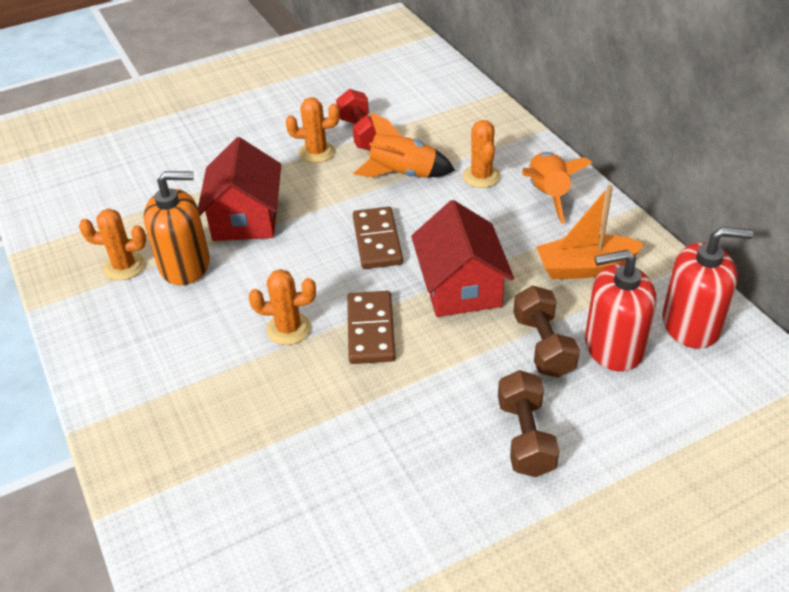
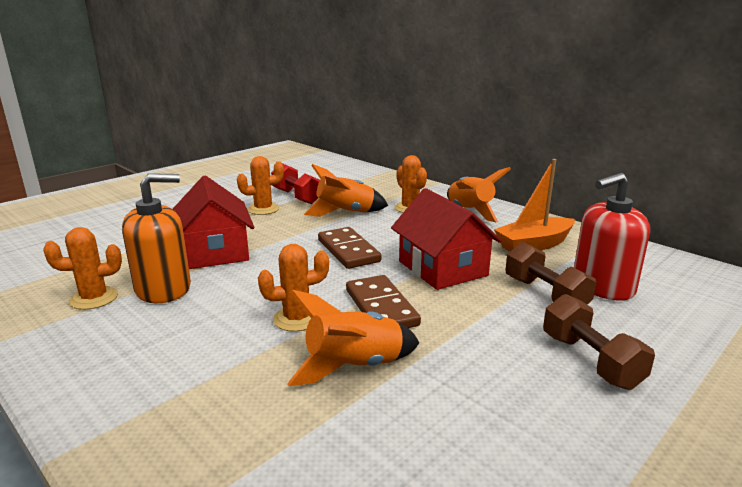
camera: 20 degrees left, 20 degrees down
(314, 396) = (354, 367): none -> orange rocket
(691, 324) = (646, 265): red soap dispenser -> none

